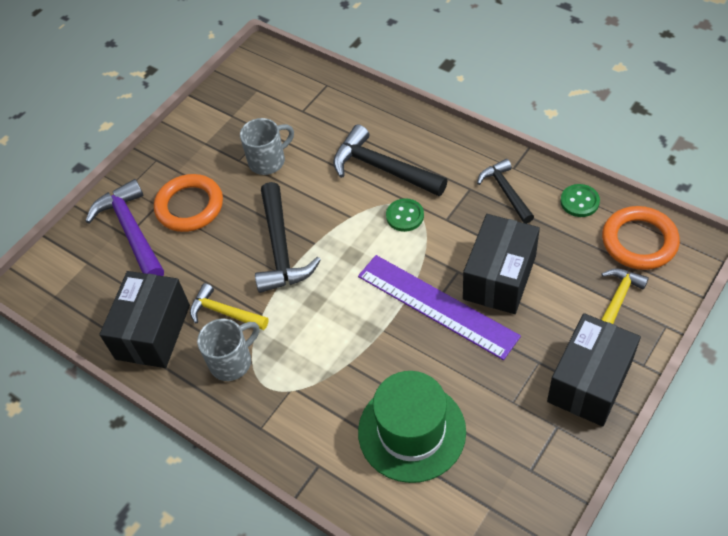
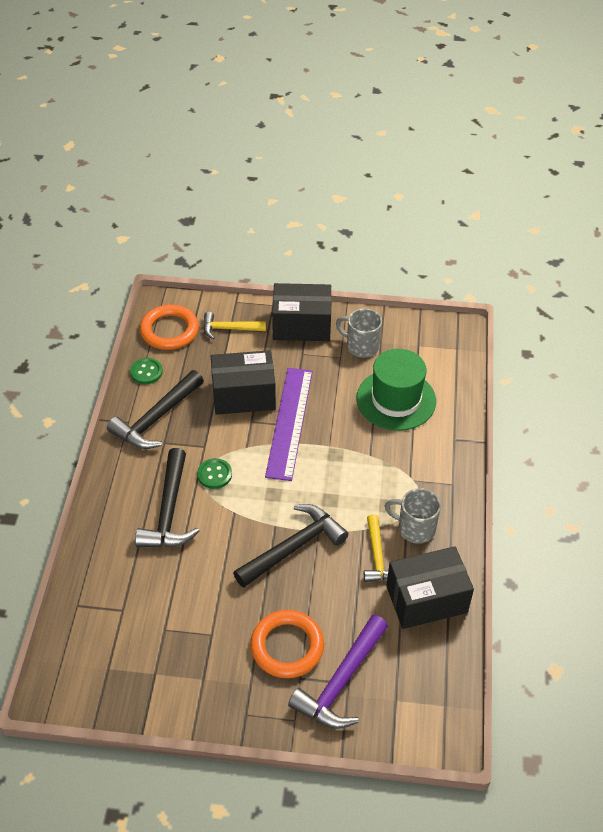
camera: 125 degrees left, 5 degrees down
(268, 161) = (201, 607): grey mug -> grey mug (361, 346)
(506, 191) = (157, 418): black hammer -> black hammer, size x1.59

